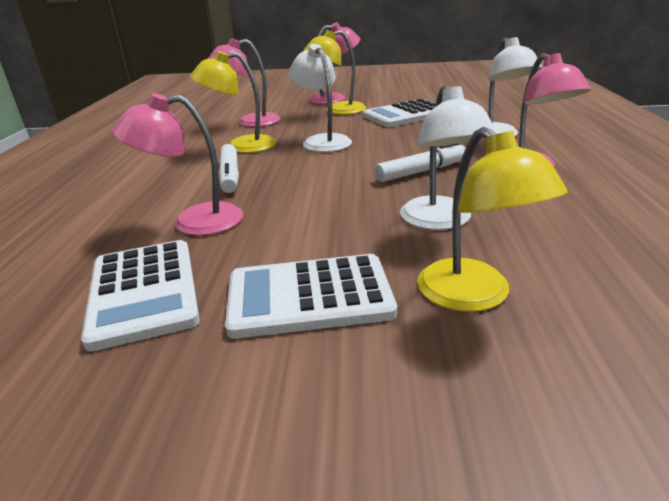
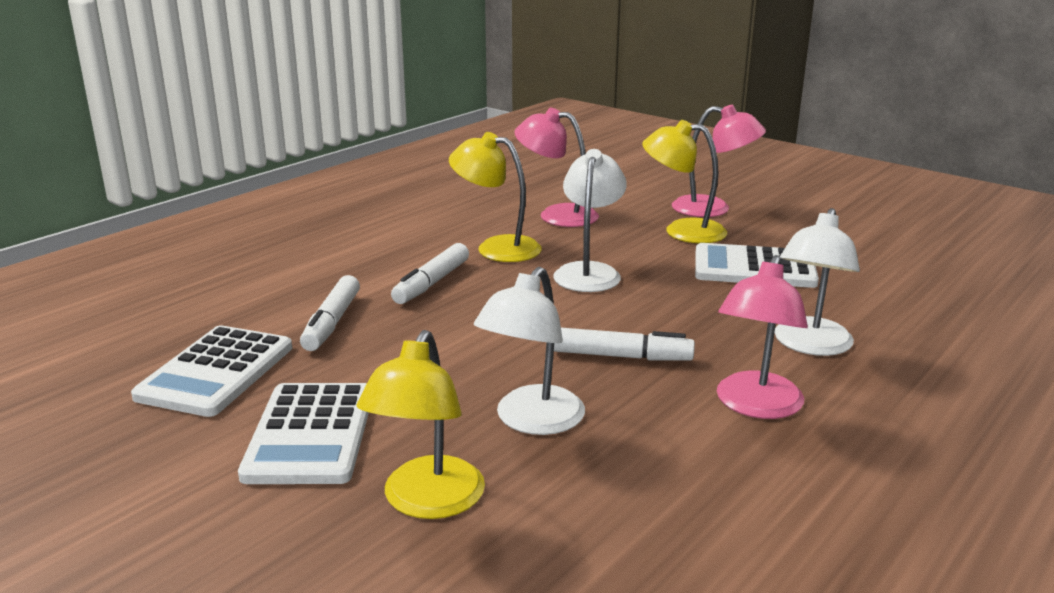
camera: 35 degrees right, 5 degrees down
(193, 222) = (332, 322): pink lamp -> white marker
(309, 296) = (310, 434): white calculator -> white calculator turned 120 degrees counterclockwise

